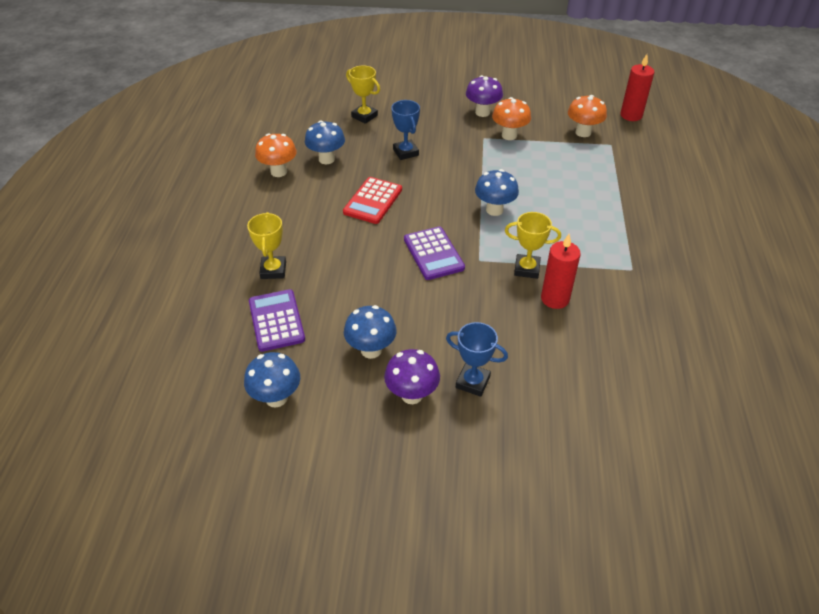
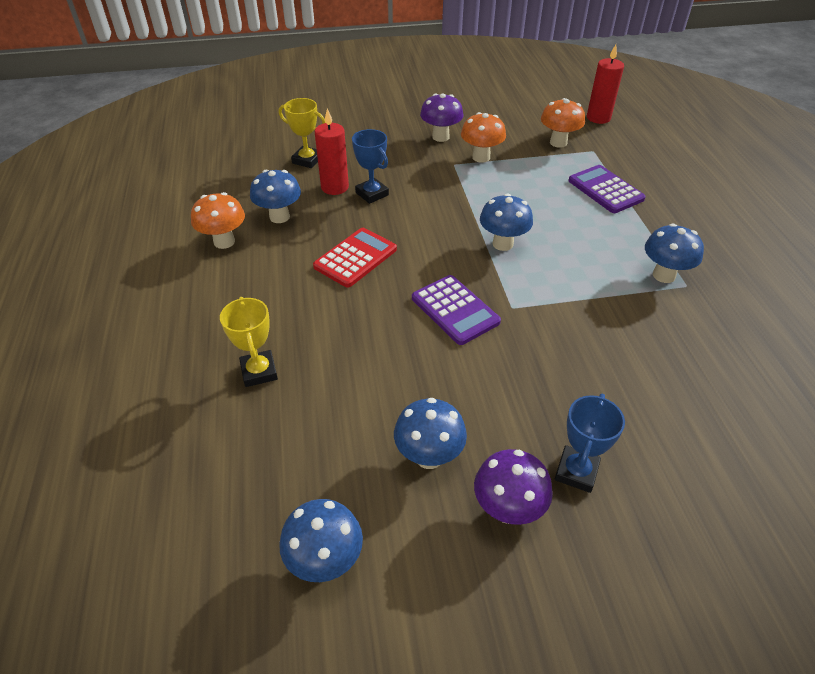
camera: 15 degrees left, 0 degrees up
(276, 321) = (286, 442): purple calculator -> purple calculator (605, 190)
(373, 201) = (355, 258): red calculator -> red calculator turned 150 degrees counterclockwise
(472, 382) = (576, 472): blue trophy -> blue trophy turned 75 degrees counterclockwise
(526, 269) = (572, 308): yellow trophy -> none
(555, 299) = (621, 338): red candle -> red candle (335, 187)
(616, 258) = (664, 275): none -> blue mushroom

